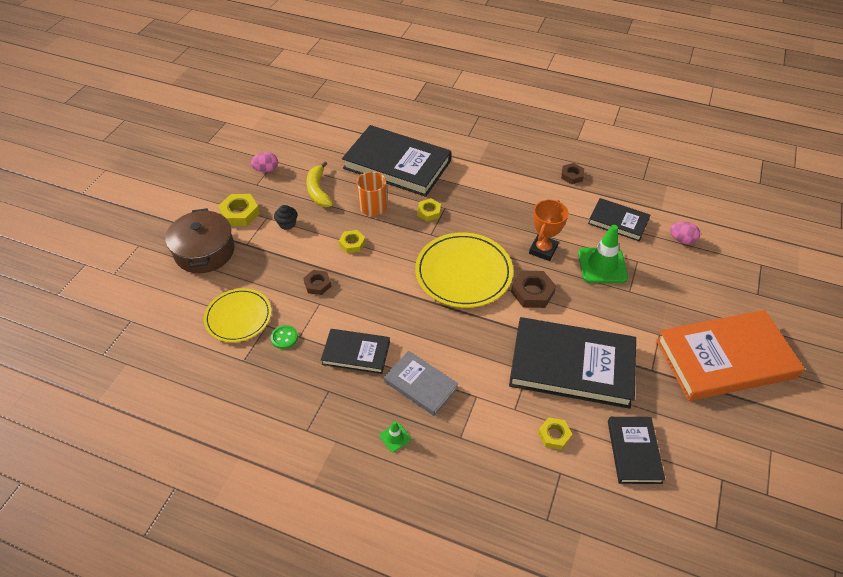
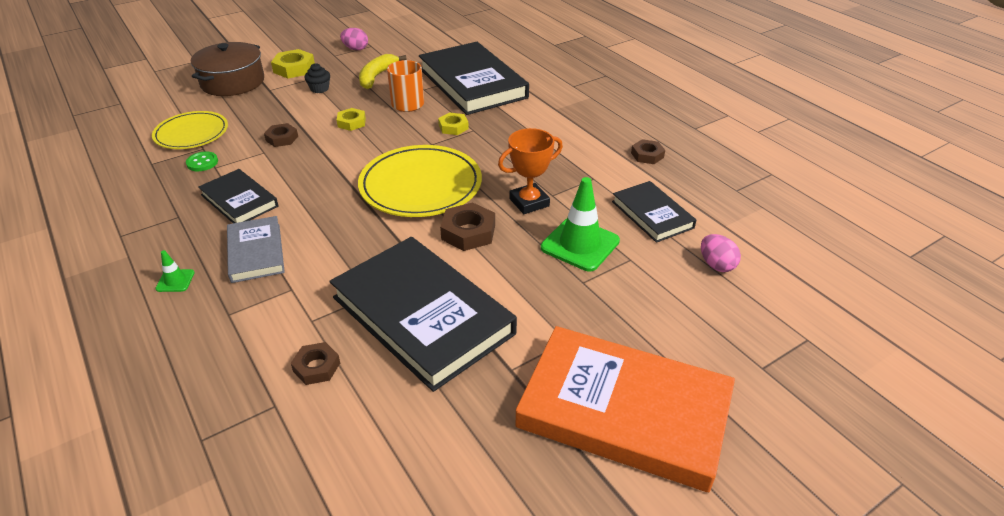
camera: 35 degrees right, 10 degrees down
(554, 435) = (316, 367): yellow nut -> brown nut
(634, 451) = (380, 437): black book -> none

